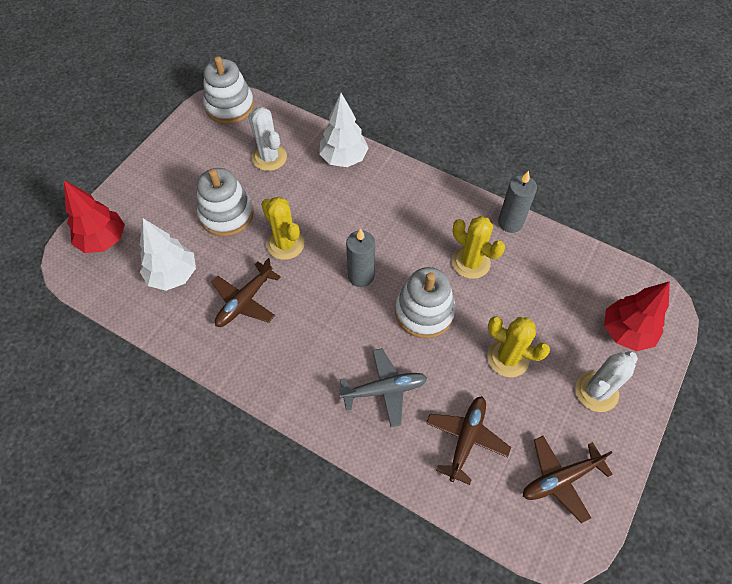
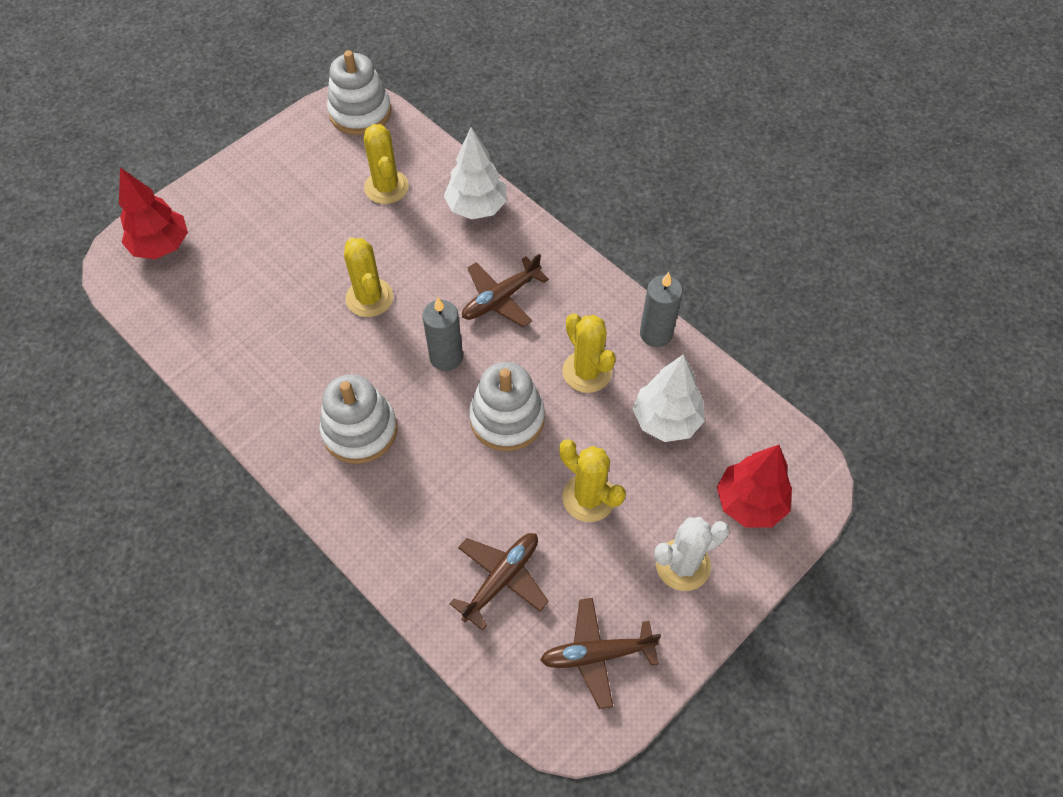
camera: 15 degrees right, 0 degrees up
(173, 275) = (227, 305): white tree -> white tree (666, 420)
(226, 214) = (312, 246): white stacking toy -> white stacking toy (360, 430)
(245, 301) = (299, 355): brown plane -> brown plane (500, 298)
(269, 157) = (386, 187): white cactus -> yellow cactus
(384, 390) = (426, 498): grey plane -> none

